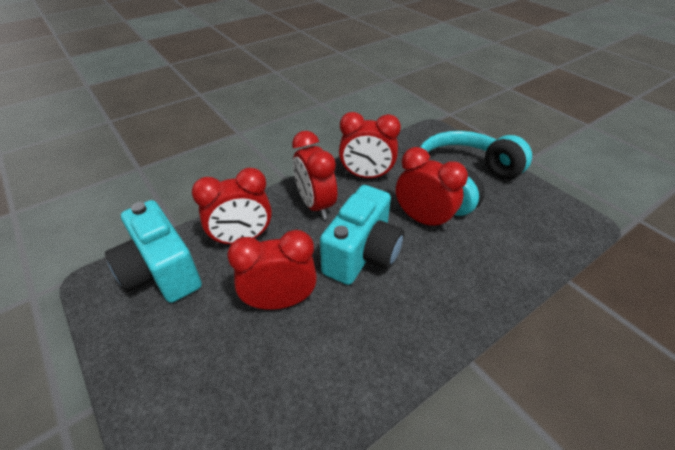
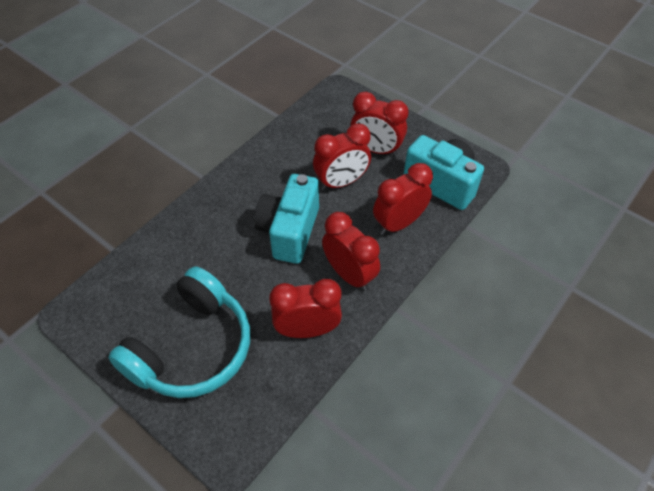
camera: 165 degrees right, 10 degrees up
(423, 219) = (238, 281): red clock -> red clock (376, 150)

